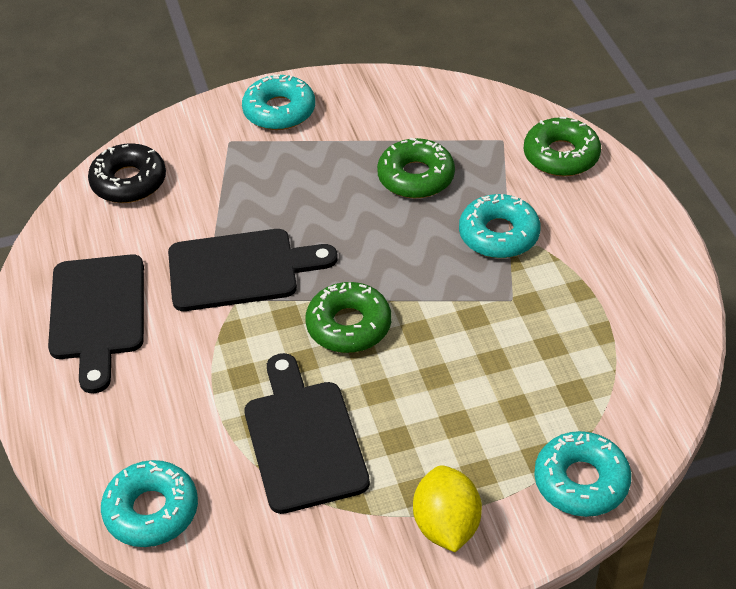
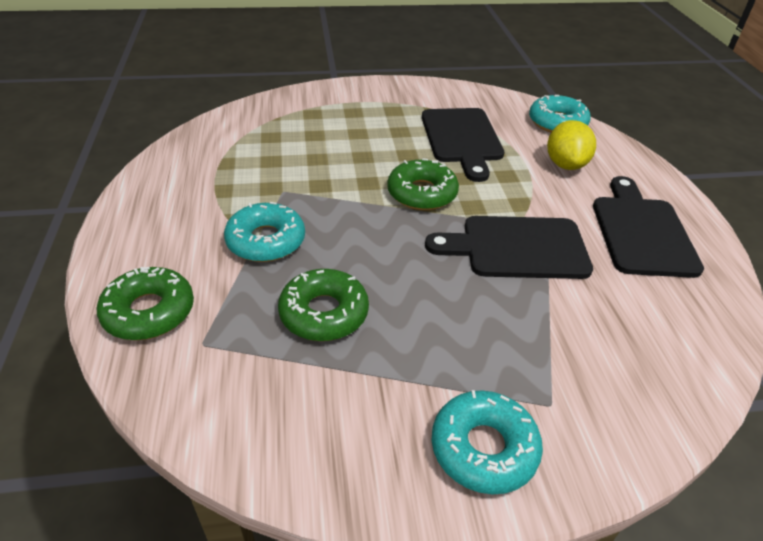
camera: 175 degrees left, 5 degrees down
(129, 182) = (667, 364): black donut -> none
(446, 525) = (380, 97): yellow lemon -> yellow lemon (565, 164)
(581, 481) = (293, 102): turquoise donut -> none

